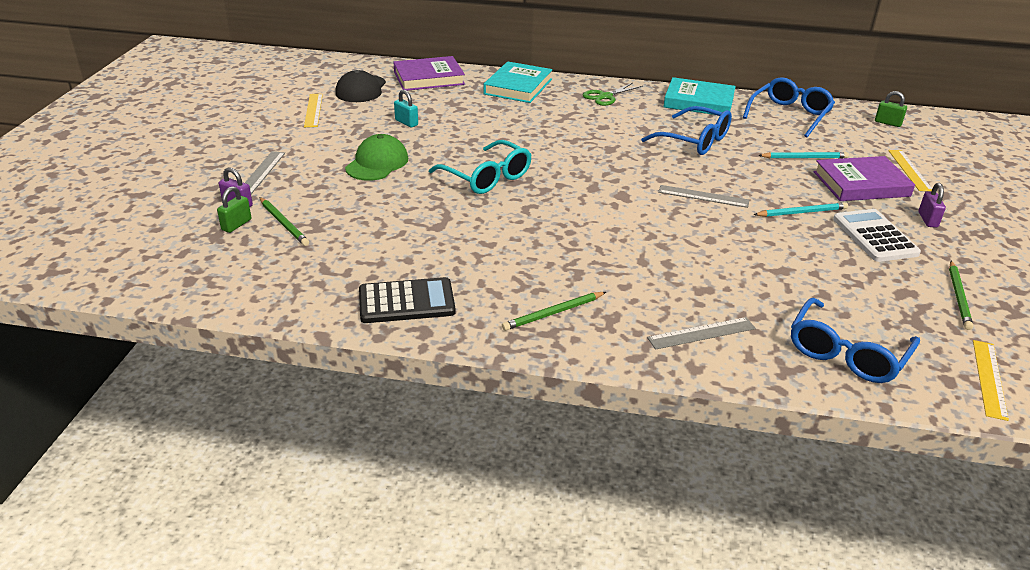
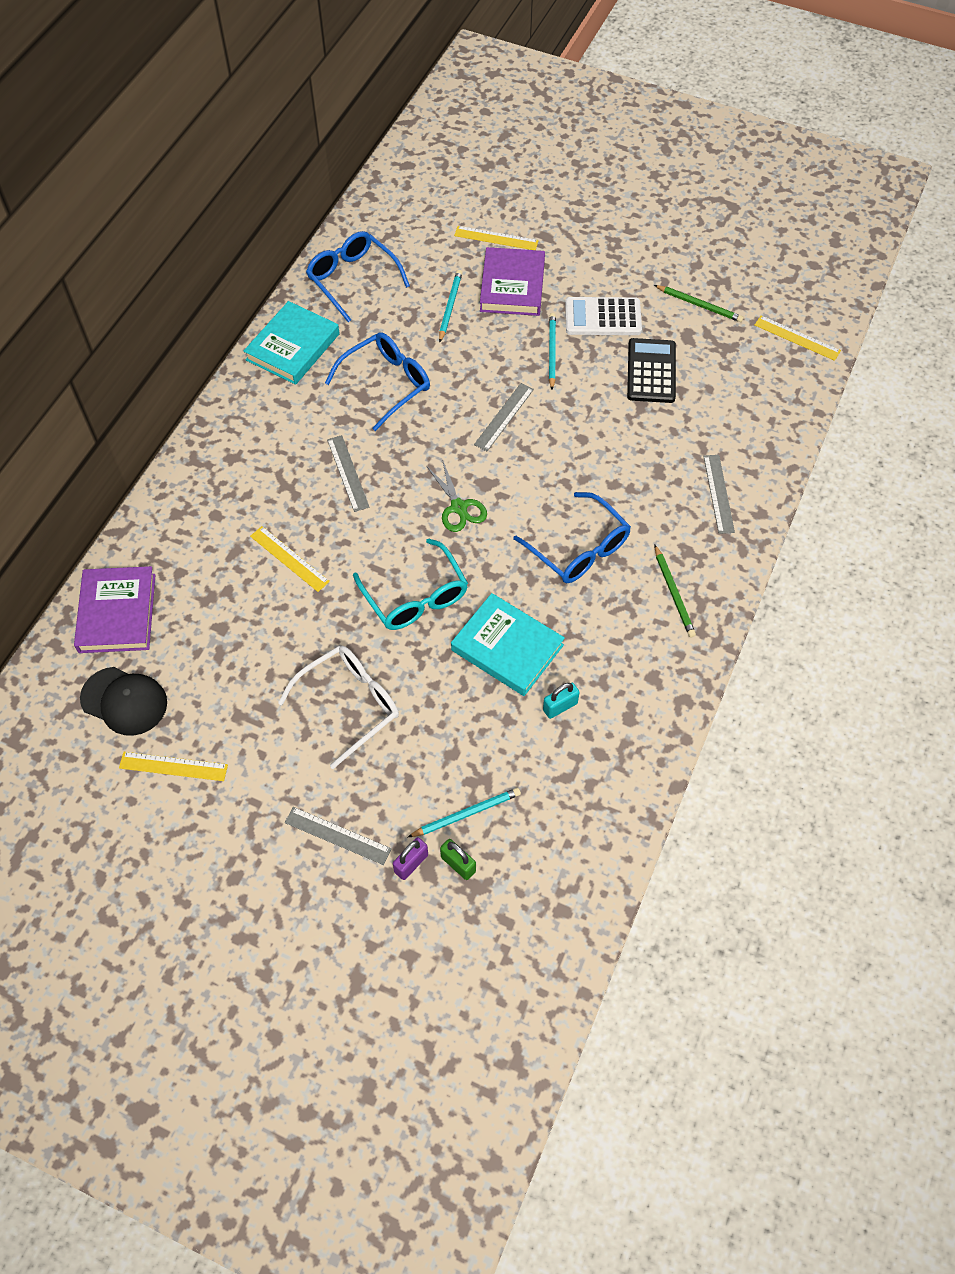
camera: 75 degrees left, 25 degrees up
(284, 223) = (466, 813): green pencil -> turquoise pencil
(377, 163) = (350, 704): green cap -> white glasses
(406, 122) = (249, 659): turquoise padlock -> turquoise padlock (560, 706)
(406, 302) = (636, 709): black calculator -> black calculator (651, 371)
(487, 177) = (415, 597): turquoise glasses -> turquoise glasses turned 90 degrees clockwise
(499, 125) = (289, 558): none -> yellow ruler
(518, 87) = (184, 515): turquoise book -> turquoise book (507, 647)
(593, 136) = (348, 473): none -> grey ruler
(605, 96) = (247, 431): green scissors -> green scissors (459, 507)
(846, 353) = (757, 409): blue glasses -> blue glasses (579, 549)
(887, 123) = (397, 209): green padlock -> none
(927, 220) = (584, 268): purple padlock -> none

